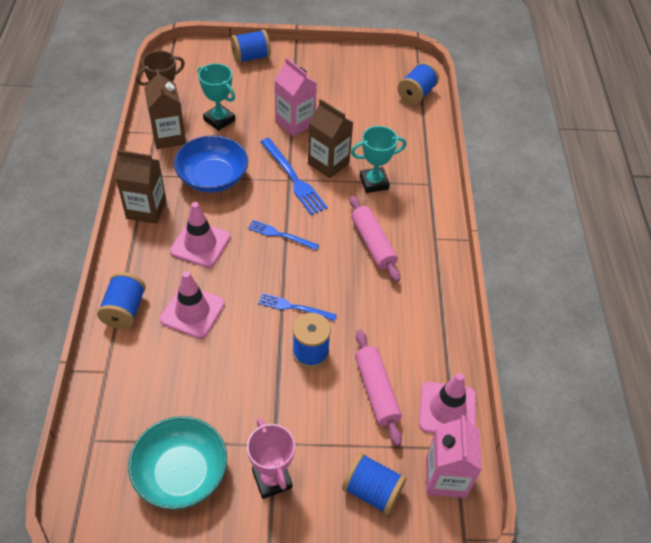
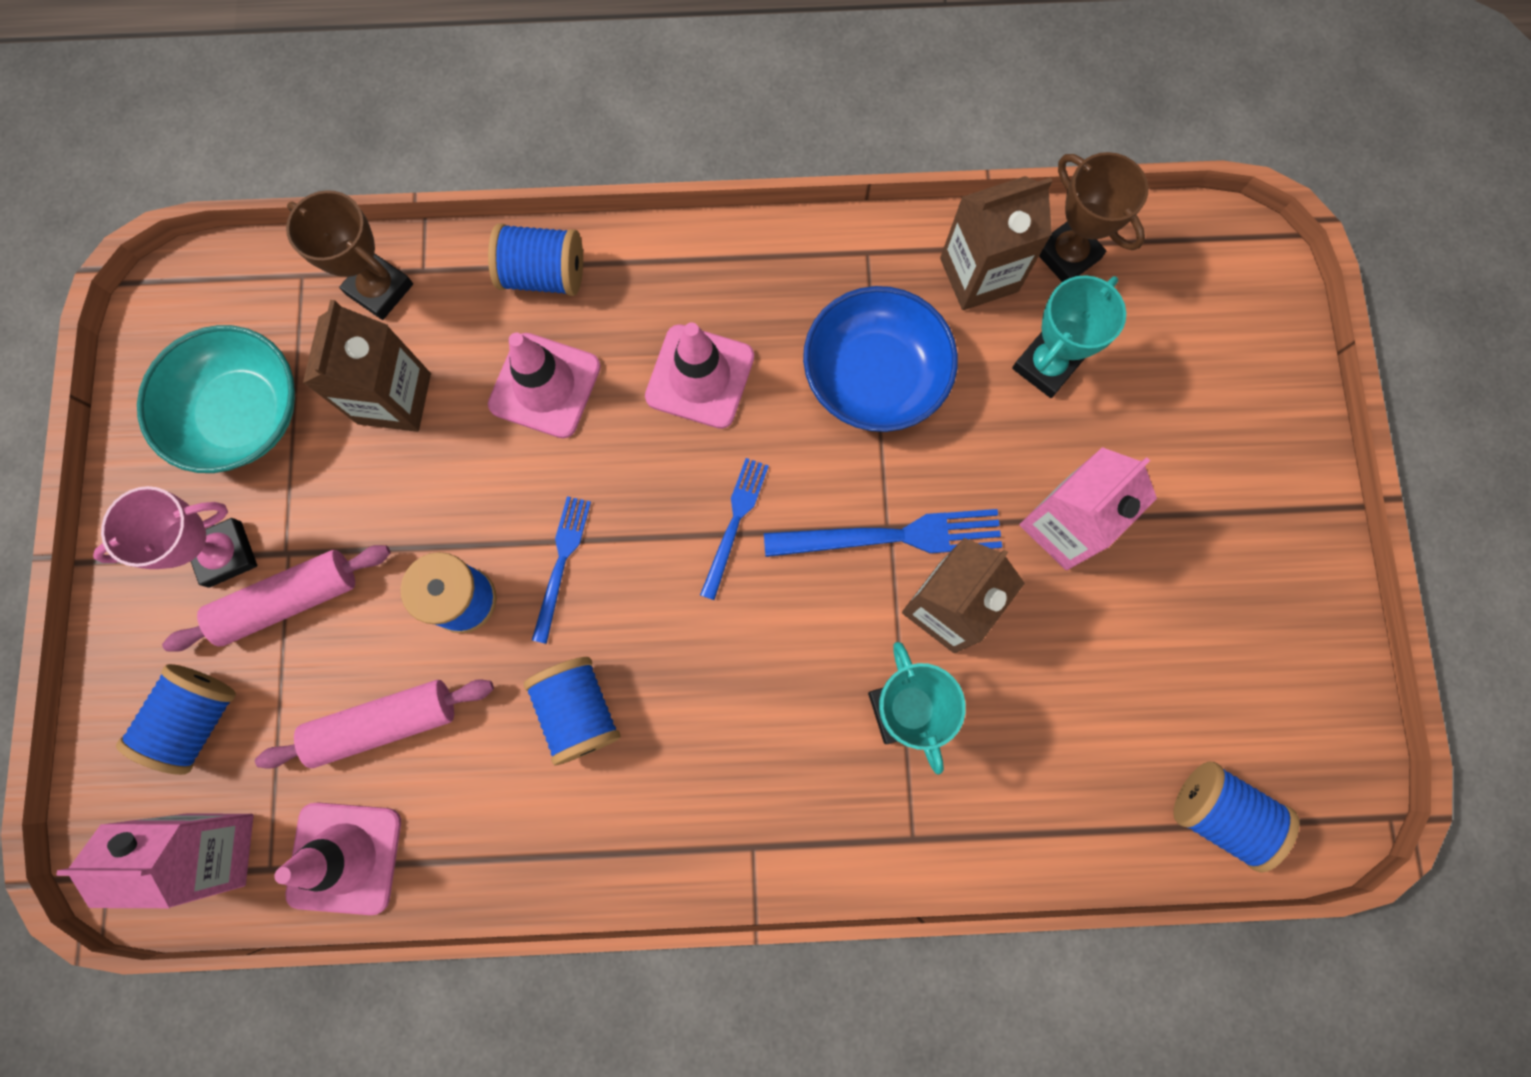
camera: 90 degrees right, 25 degrees up
(113, 394) = (380, 289): none -> brown trophy
(146, 209) = (777, 268): brown carton -> brown carton (394, 398)
(251, 57) = (1270, 407): blue spool -> blue spool (578, 711)
(293, 178) = (892, 536): blue fork -> blue fork turned 150 degrees counterclockwise
(373, 244) = (727, 711): pink rolling pin -> pink rolling pin (288, 601)

